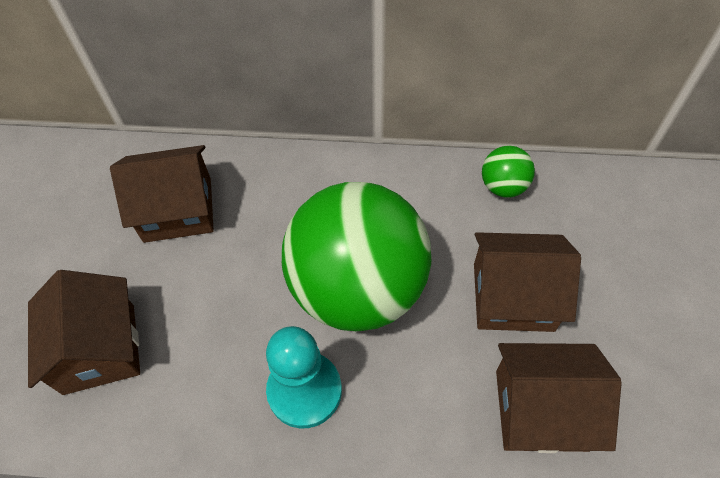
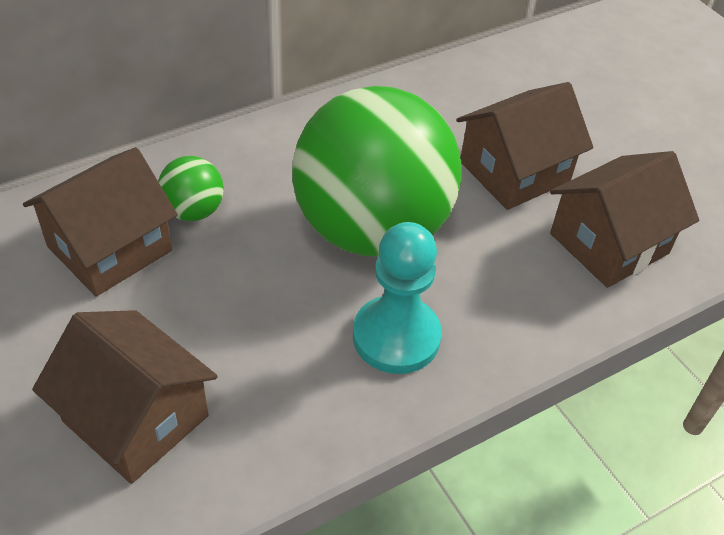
camera: 40 degrees left, 10 degrees down
(503, 186) = (431, 91): green ball -> green ball (193, 211)

